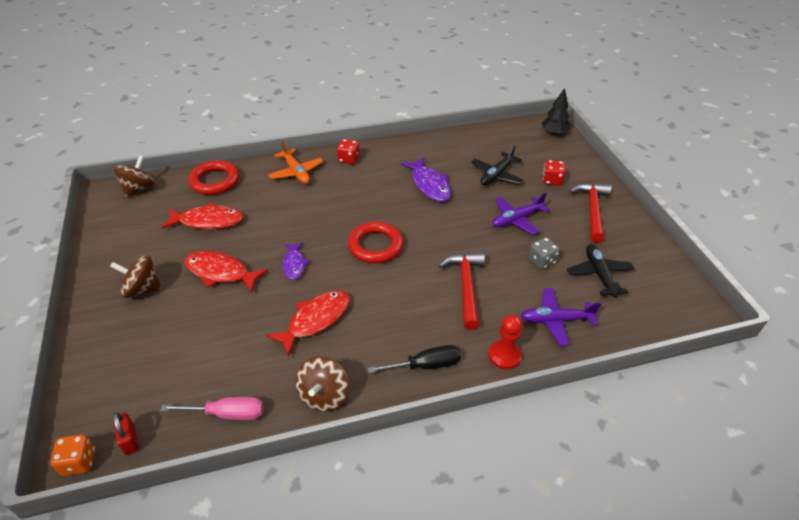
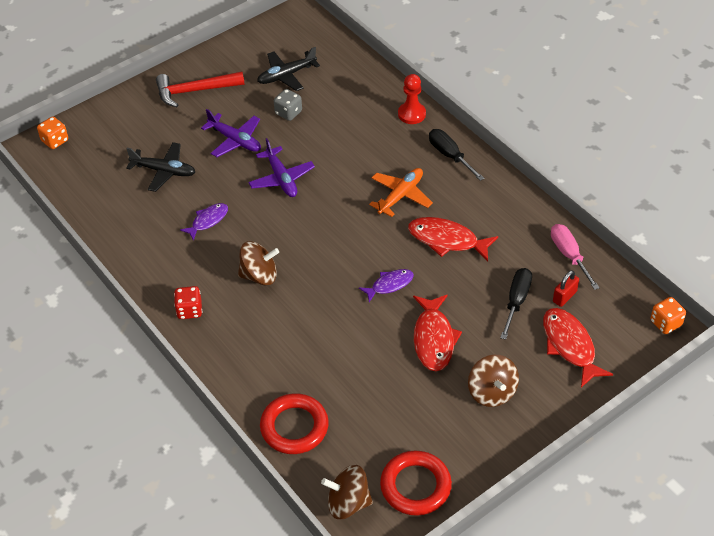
camera: 110 degrees left, 5 degrees up
(130, 440) = (629, 303): red padlock -> red padlock (564, 296)
(208, 221) = (367, 392): red fish -> red fish (570, 346)
(210, 343) = (516, 301): none -> black screwdriver
(296, 172) = (238, 351): orange plane -> orange plane (401, 196)
(324, 395) = (515, 205): brown spinning top -> brown spinning top (259, 275)
(375, 246) = (329, 232): red ring -> red ring (415, 486)
(429, 185) = (208, 221): purple fish -> purple fish, size x0.62
(466, 287) = (349, 153): red hammer -> none
(551, 180) = (155, 127): red dice -> none
(554, 133) = (55, 141): black tree -> orange dice
(555, 320) = (357, 92): purple plane -> purple plane (281, 178)

